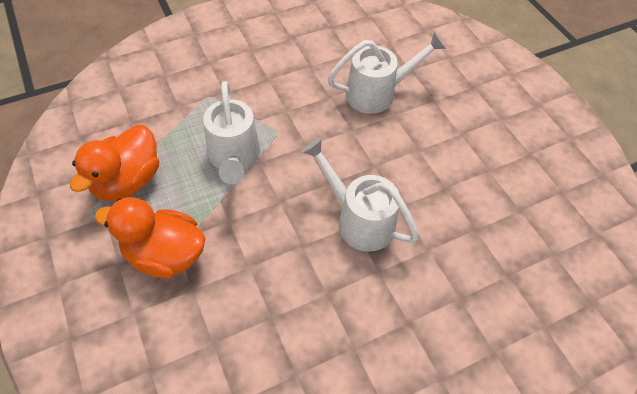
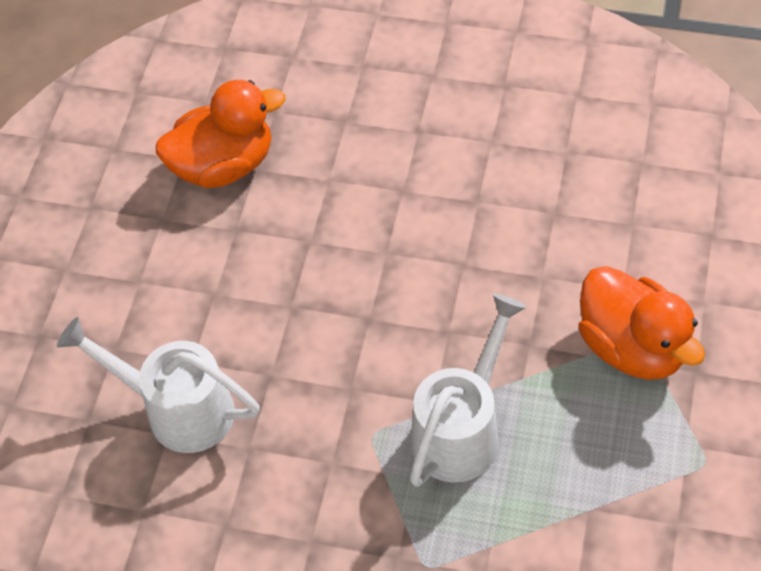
camera: 135 degrees left, 0 degrees up
(128, 181) = (630, 482): orange duck -> orange duck (224, 166)
(359, 220) = (373, 254): white watering can -> none

